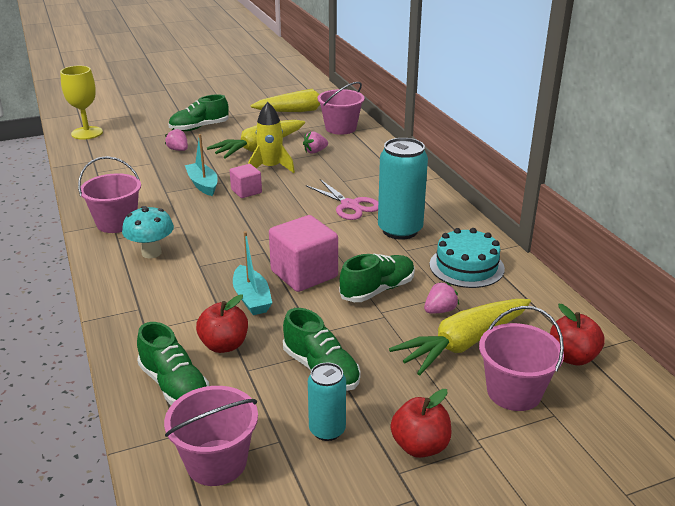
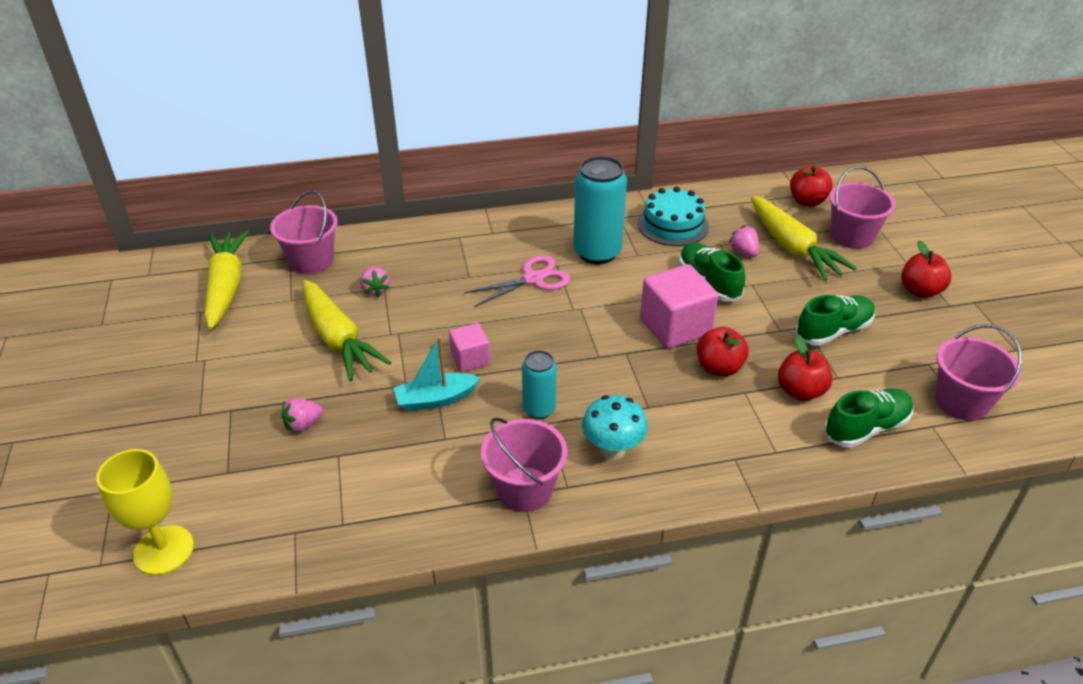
camera: 80 degrees left, 10 degrees up
(199, 128) = (227, 399): green shoe -> none
(252, 298) = (719, 367): turquoise boat -> red apple
(271, 168) = (408, 333): yellow rocket -> none
(327, 430) = (911, 335): turquoise can -> turquoise can (539, 409)

